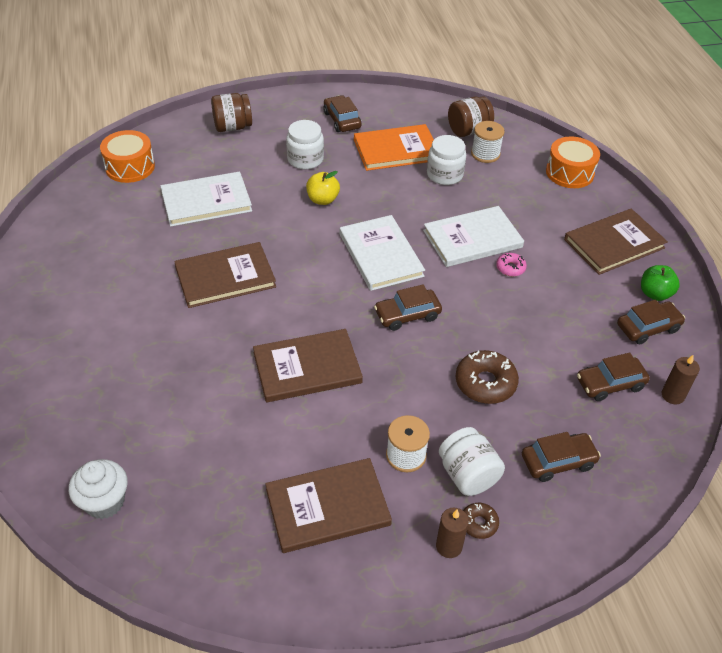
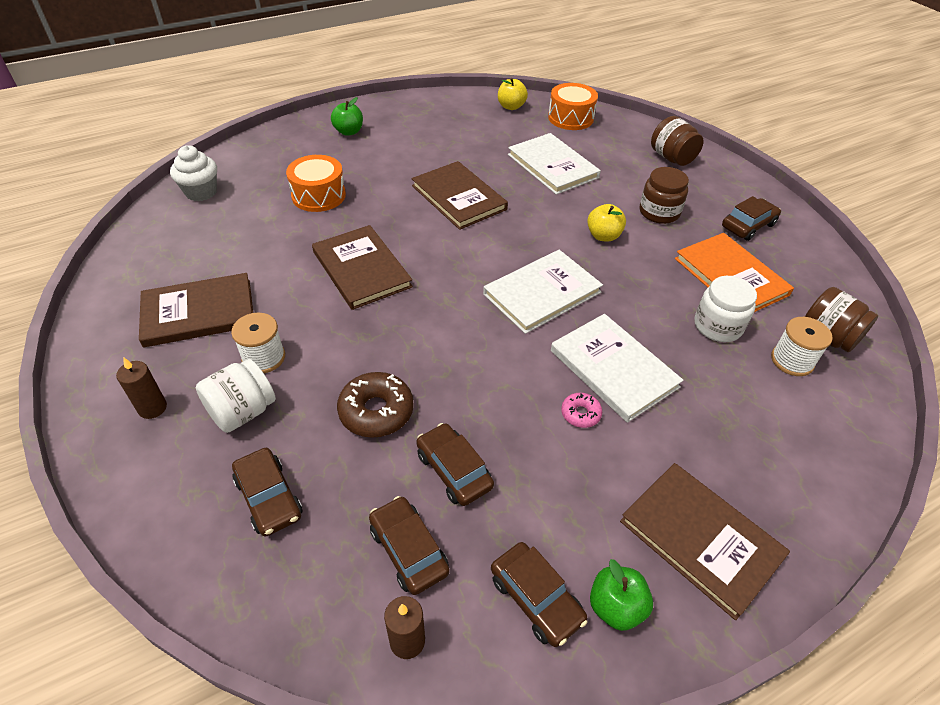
camera: 75 degrees right, 0 degrees up
(49, 344) = (349, 132): none -> green apple
(80, 202) = (511, 106): none -> yellow apple
(305, 159) = (659, 212): white jar -> brown jar
(327, 507) = (198, 312): brown book -> brown book turned 75 degrees counterclockwise
(407, 315) = (458, 329): brown car -> brown car (453, 470)
(479, 523) = (180, 429): brown donut -> none
(569, 173) = (828, 465): orange drum -> orange drum (318, 195)

